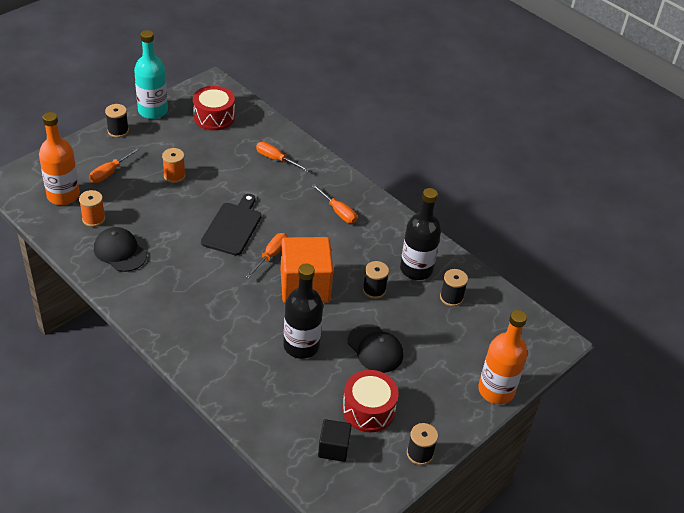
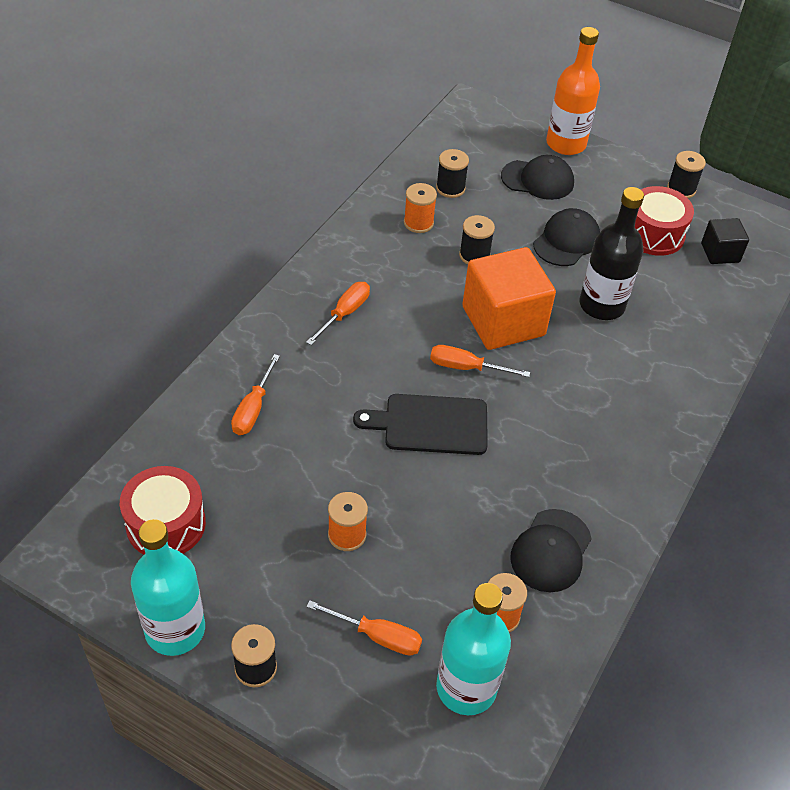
camera: 105 degrees left, 5 degrees up
(63, 195) = (466, 687): orange bottle -> turquoise bottle
(416, 269) = (418, 223): black bottle -> orange spool
(451, 355) = (537, 180): none -> black cap

